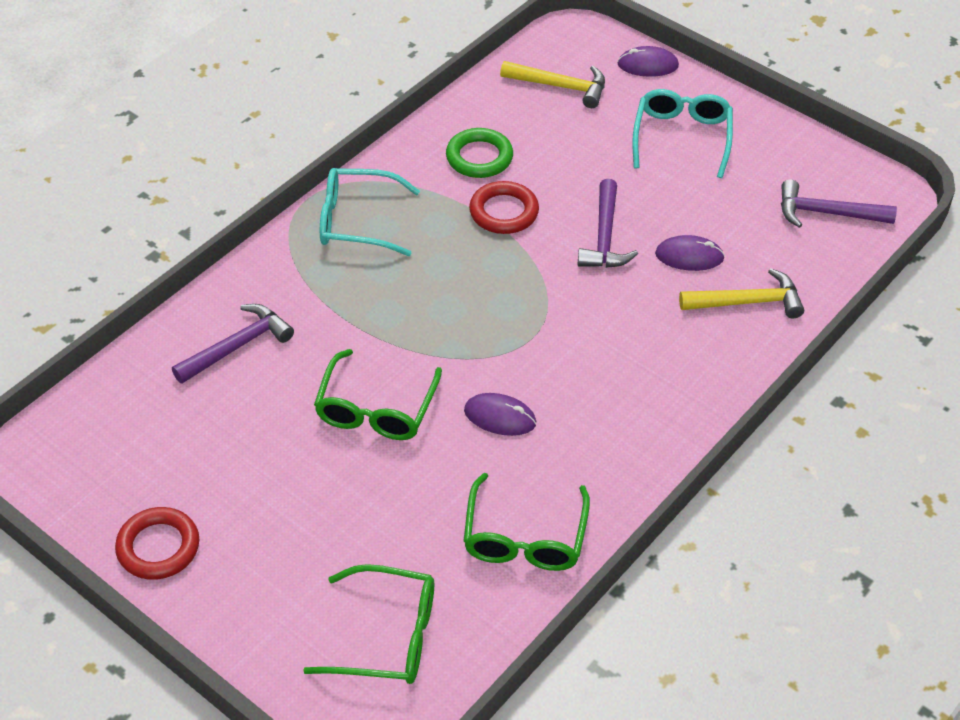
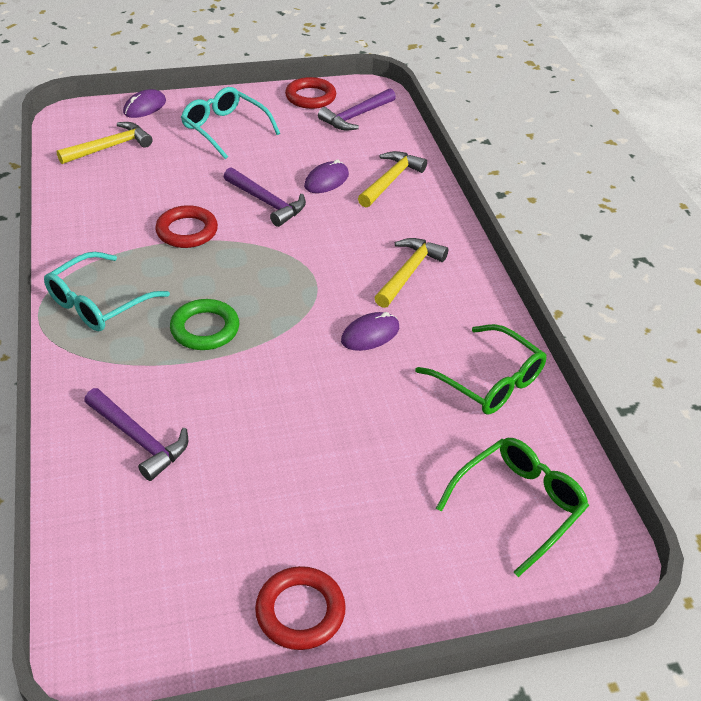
camera: 55 degrees left, 5 degrees down
(237, 346) = (139, 439): purple hammer -> purple hammer turned 135 degrees clockwise
(376, 408) = (294, 392): green glasses -> none
(479, 157) = (121, 214): green ring -> green ring (205, 329)
(616, 396) = (409, 272): none -> yellow hammer
(816, 160) = (310, 97): none -> red ring

